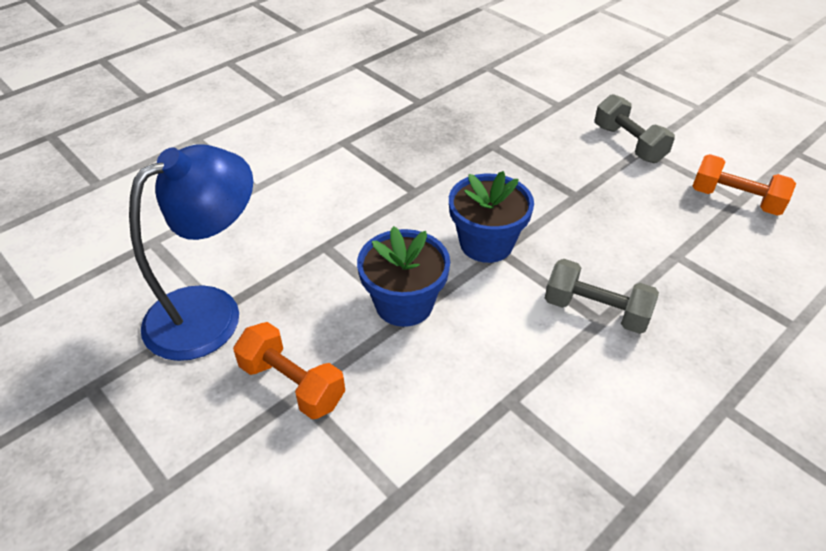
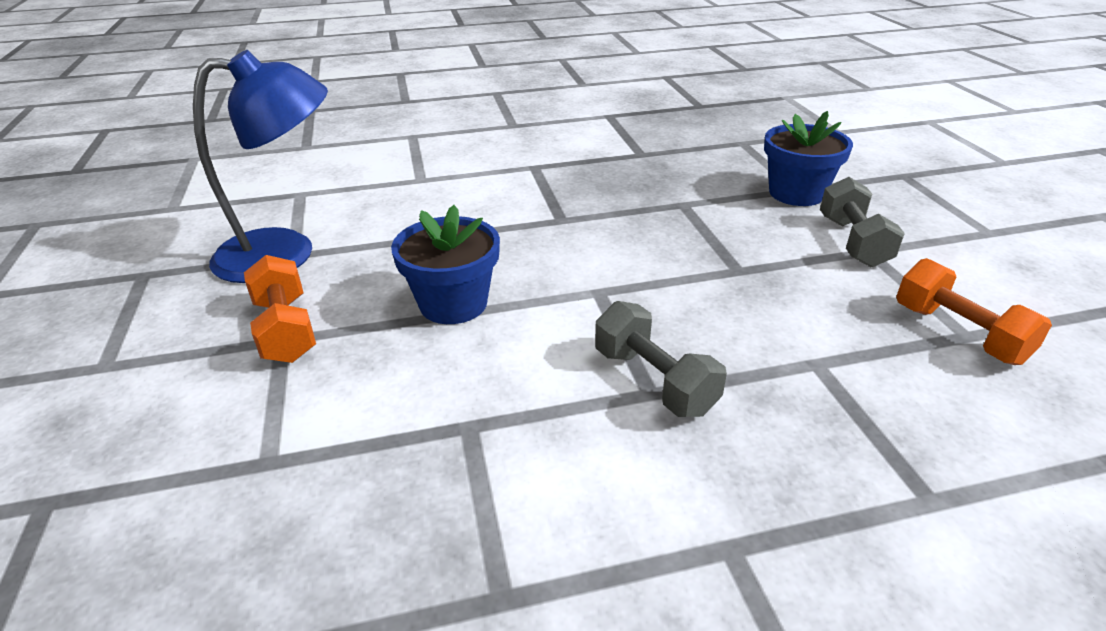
camera: 30 degrees right, 10 degrees down
(486, 243) = (590, 281): blue flower pot -> blue flower pot (796, 193)

